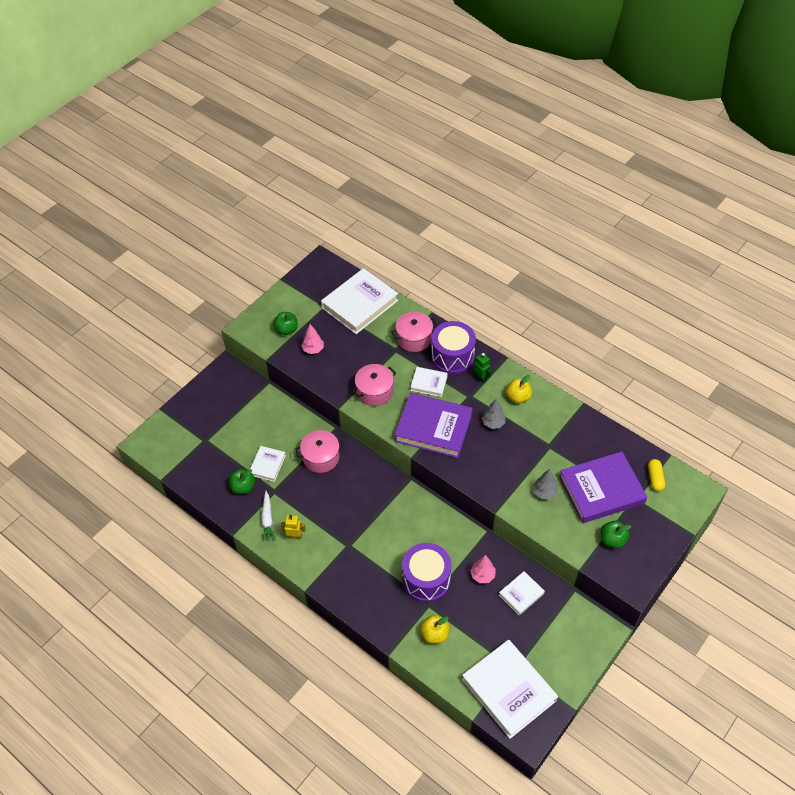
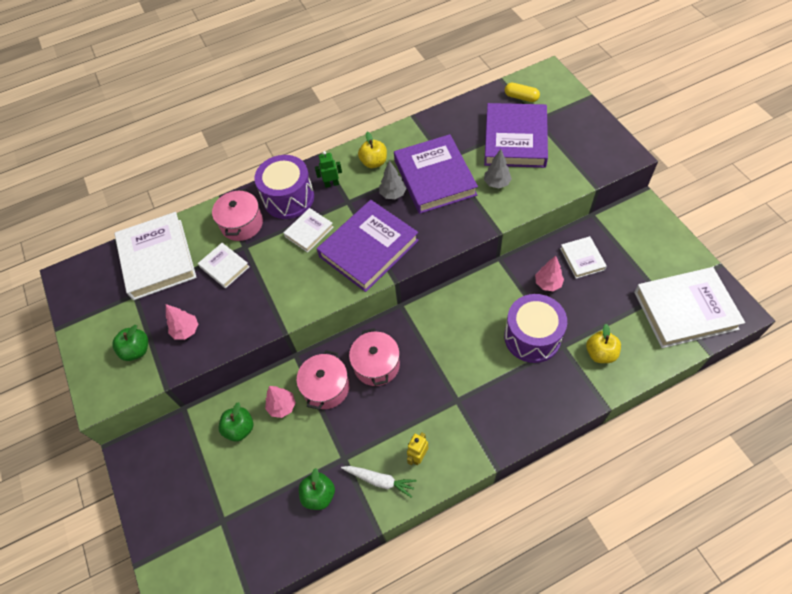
camera: 60 degrees left, 5 degrees up
(267, 465) = (303, 453): white book -> white book (224, 267)
(295, 437) = (282, 406): none -> pink tree
(374, 391) = (287, 287): pink pot -> pink pot (376, 365)
(526, 445) = (434, 178): none -> purple book
(612, 540) = (573, 152): green apple -> green apple (240, 428)

